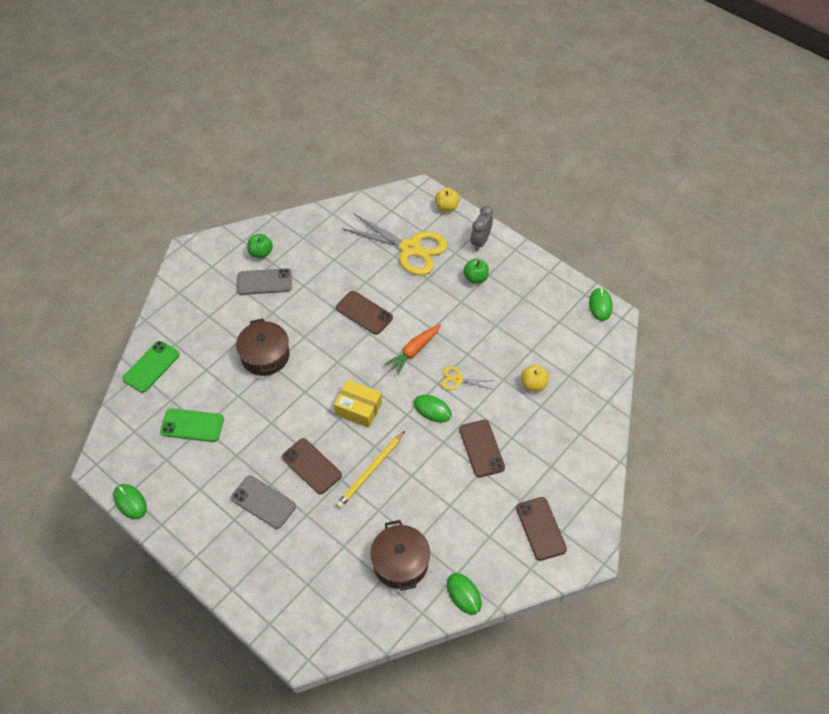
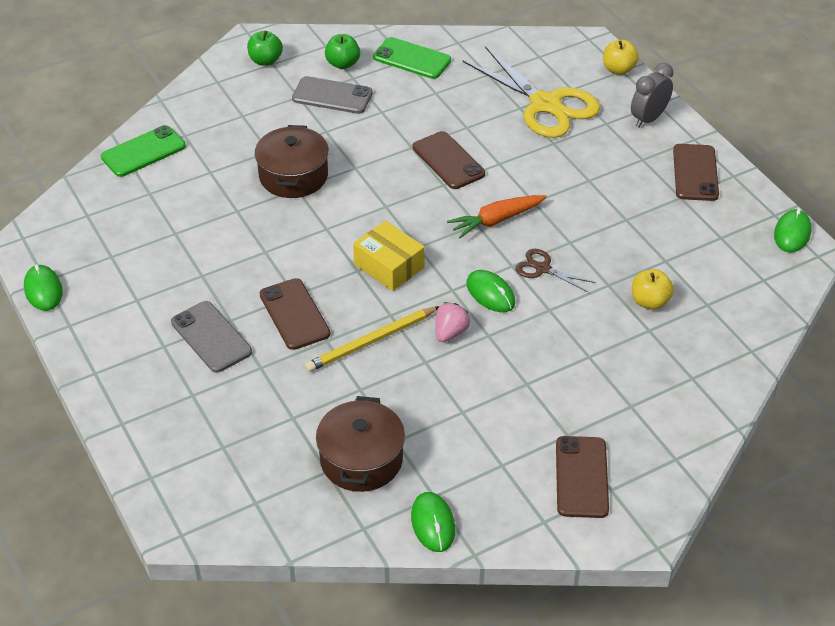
camera: 20 degrees right, 10 degrees down
(192, 425) = (162, 228): green phone -> green phone (412, 59)
(418, 447) = (450, 332): none -> pink strawberry
(458, 380) = (542, 269): yellow scissors -> brown scissors
(475, 278) = (622, 158): green apple -> green apple (265, 61)
(481, 448) = (539, 357): brown phone -> brown phone (695, 173)

